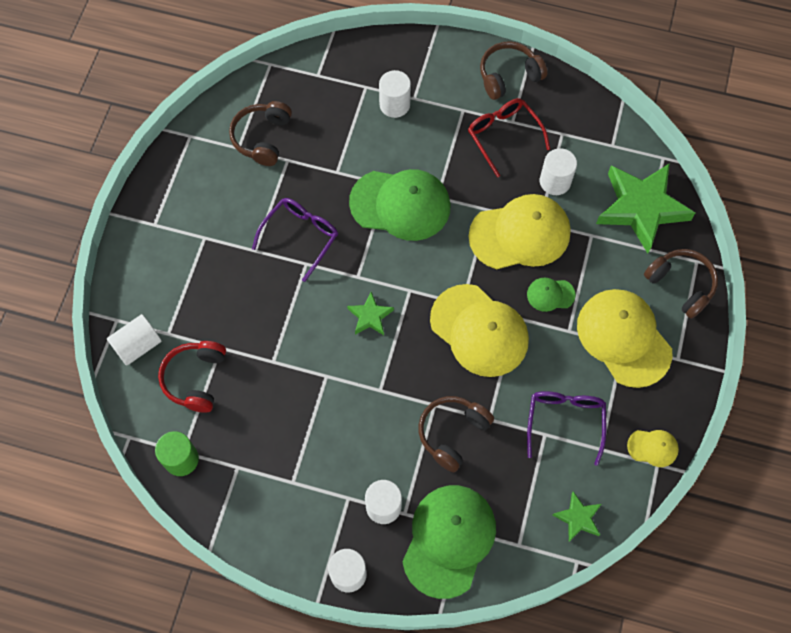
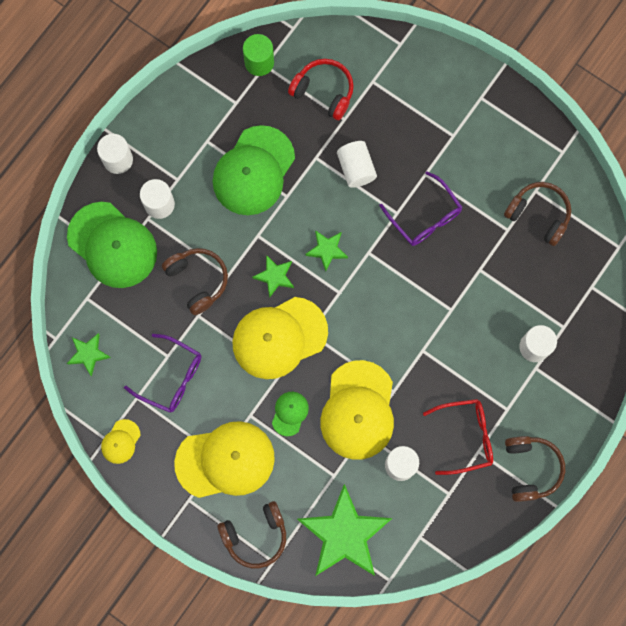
camera: 110 degrees right, 10 degrees up
(137, 345) = (371, 55): white cylinder -> white cylinder (356, 168)
(400, 204) = (426, 314): green cap -> green cap (253, 171)
(417, 357) = (274, 276): none -> green star

